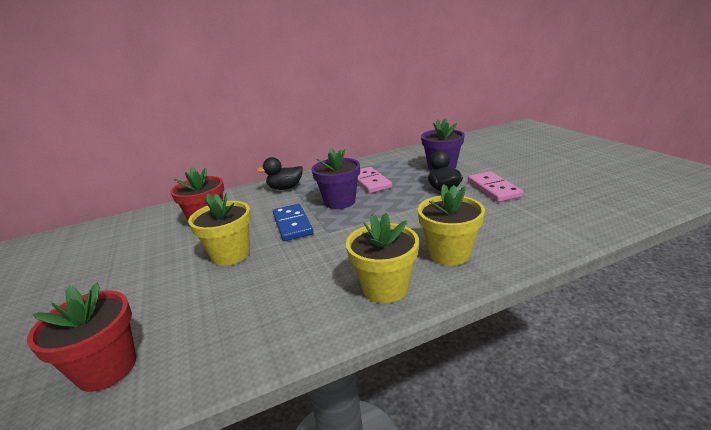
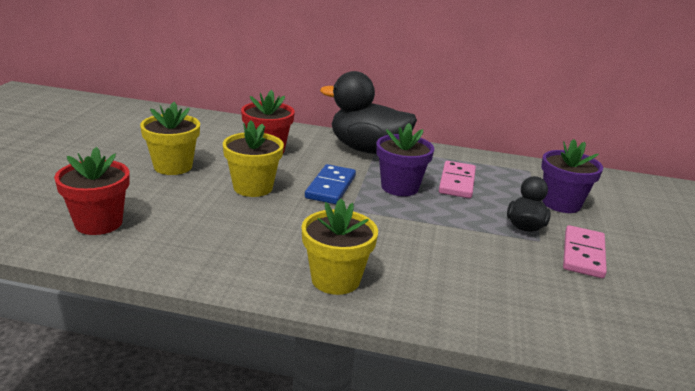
camera: 30 degrees right, 0 degrees up
(285, 188) = (367, 149): black duck -> black duck, size x1.90
(449, 253) = (433, 285): yellow flower pot -> yellow flower pot (173, 166)

